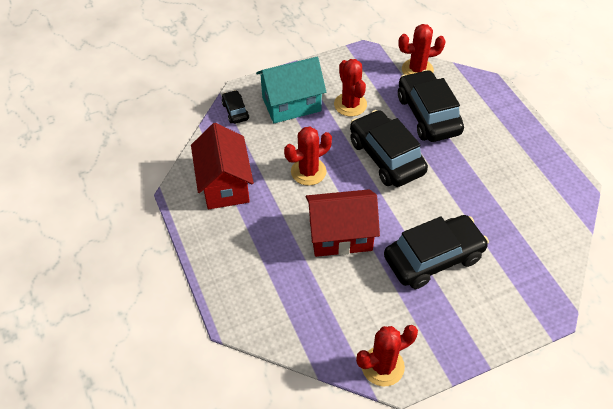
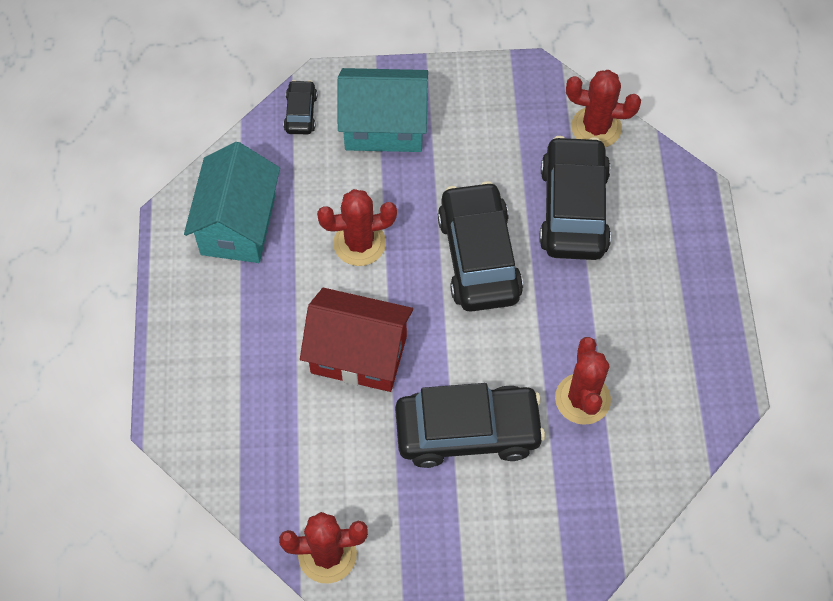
camera: 20 degrees right, 10 degrees up
(225, 184) = (238, 225): red house -> turquoise house
(350, 104) = (468, 155): red cactus -> red cactus (582, 399)

